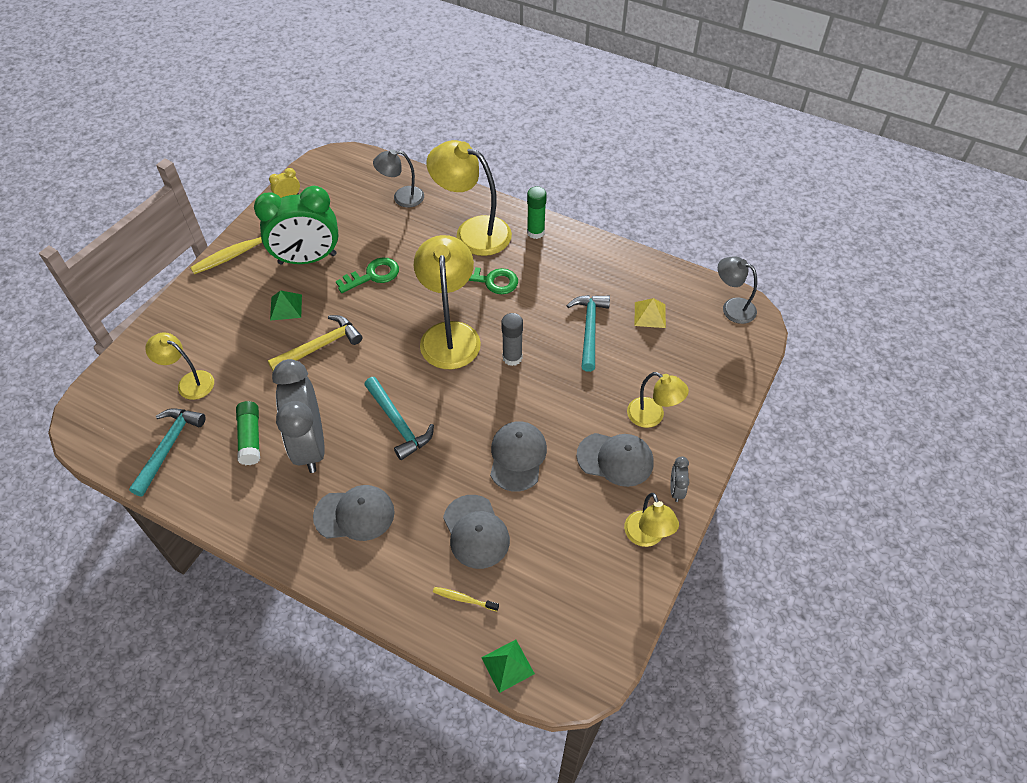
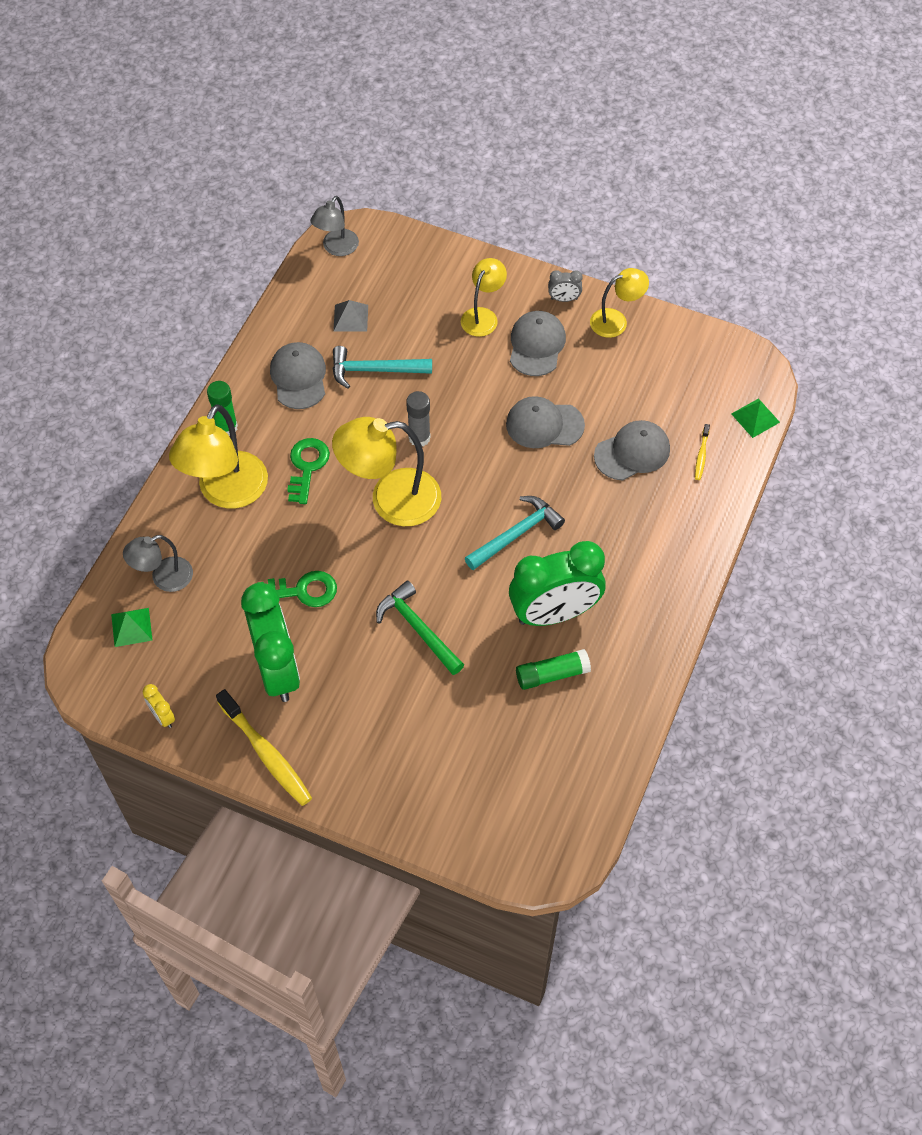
camera: 95 degrees left, 5 degrees up
(169, 447) = (575, 756): turquoise hammer -> none
(189, 382) = (483, 759): yellow lamp -> none
(286, 307) = (360, 678): green pyramid -> green pyramid (131, 627)
(310, 445) = (554, 613): grey clock -> green clock
(320, 346) = (418, 628): yellow hammer -> green hammer
(354, 514) = (630, 557): grey cap -> grey cap (299, 377)
(373, 275) = (303, 591): green key -> green key turned 120 degrees clockwise
(402, 197) = (164, 578): grey lamp -> grey lamp turned 75 degrees clockwise
(650, 315) = (351, 318): yellow pyramid -> grey pyramid

